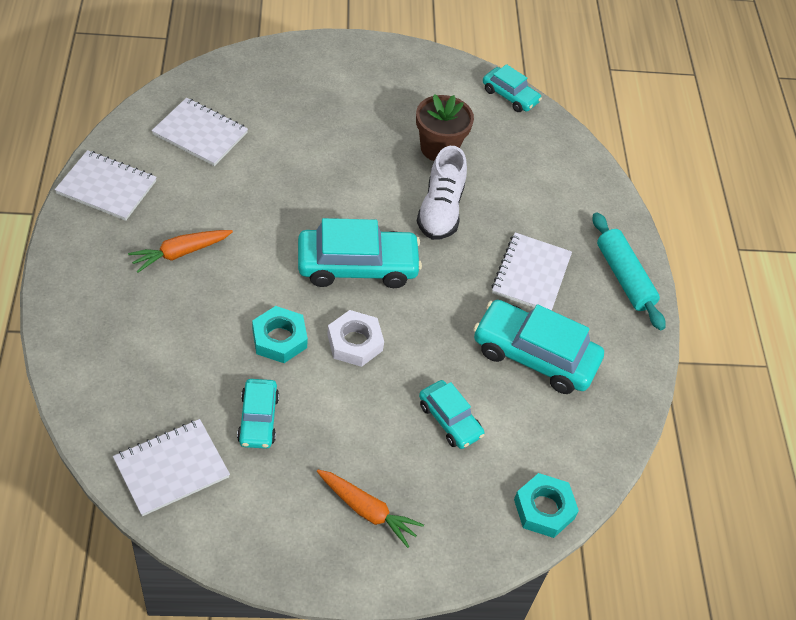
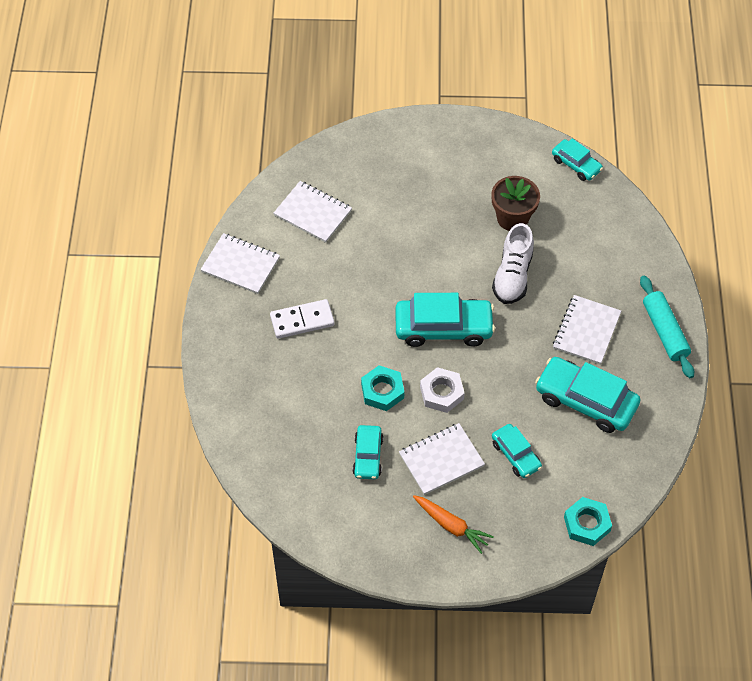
camera: 10 degrees right, 5 degrees up
(171, 468) = (305, 495): white notebook -> white notebook (441, 460)
(180, 253) = (302, 321): orange carrot -> white domino

